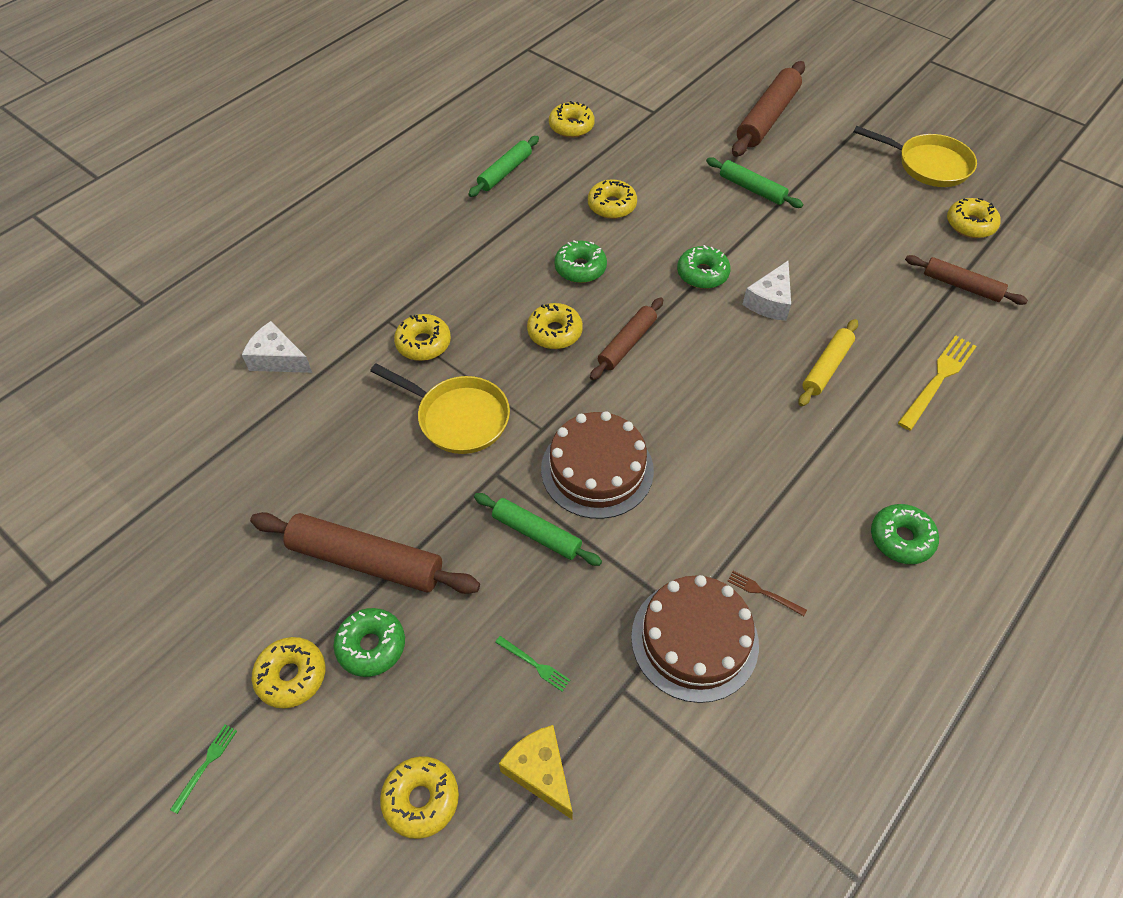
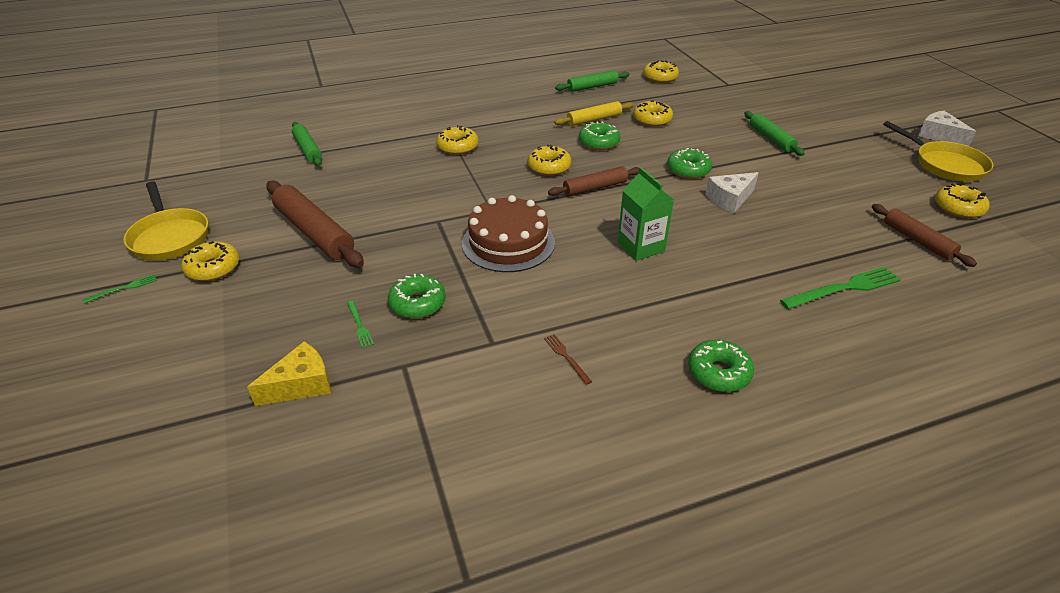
camera: 30 degrees right, 15 degrees down
(277, 359) = (365, 128): white cheese -> white cheese (939, 136)
(371, 646) = (272, 273): green donut -> green donut (417, 303)
(421, 799) = (214, 362): yellow donut -> none
(458, 418) = (442, 187): yellow pan -> yellow pan (170, 237)
(536, 534) = (432, 260): green rolling pin -> green rolling pin (307, 149)
(540, 772) = (301, 384): yellow cheese -> yellow cheese turned 60 degrees clockwise
(694, 640) = (485, 361): brown cake -> none
(731, 410) = (641, 247): none -> green carton
(767, 118) = (818, 107): brown rolling pin -> none
(826, 367) = (745, 249): yellow rolling pin -> yellow rolling pin (594, 119)
(938, 379) = (844, 288): yellow fork -> green fork

